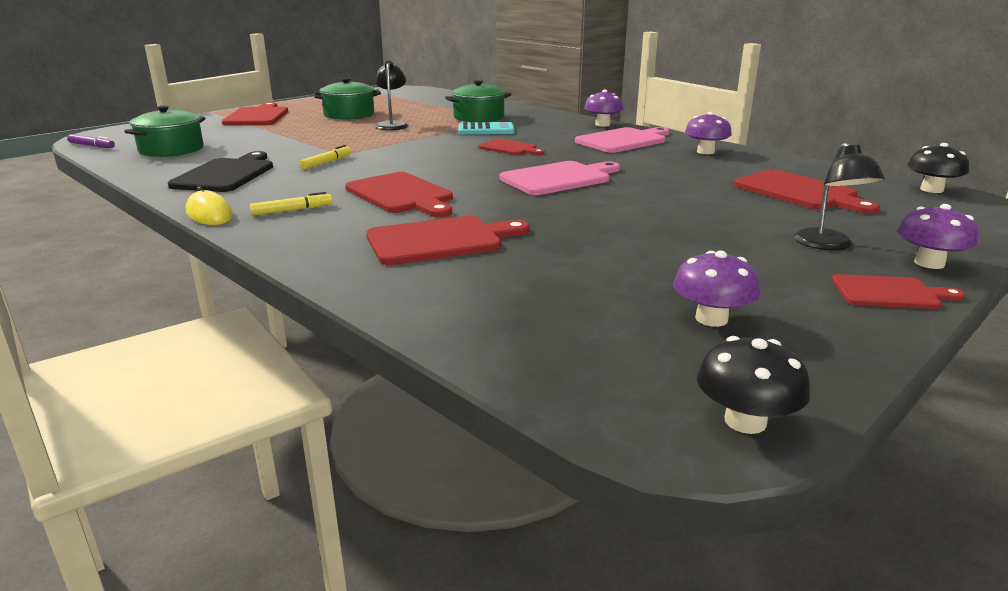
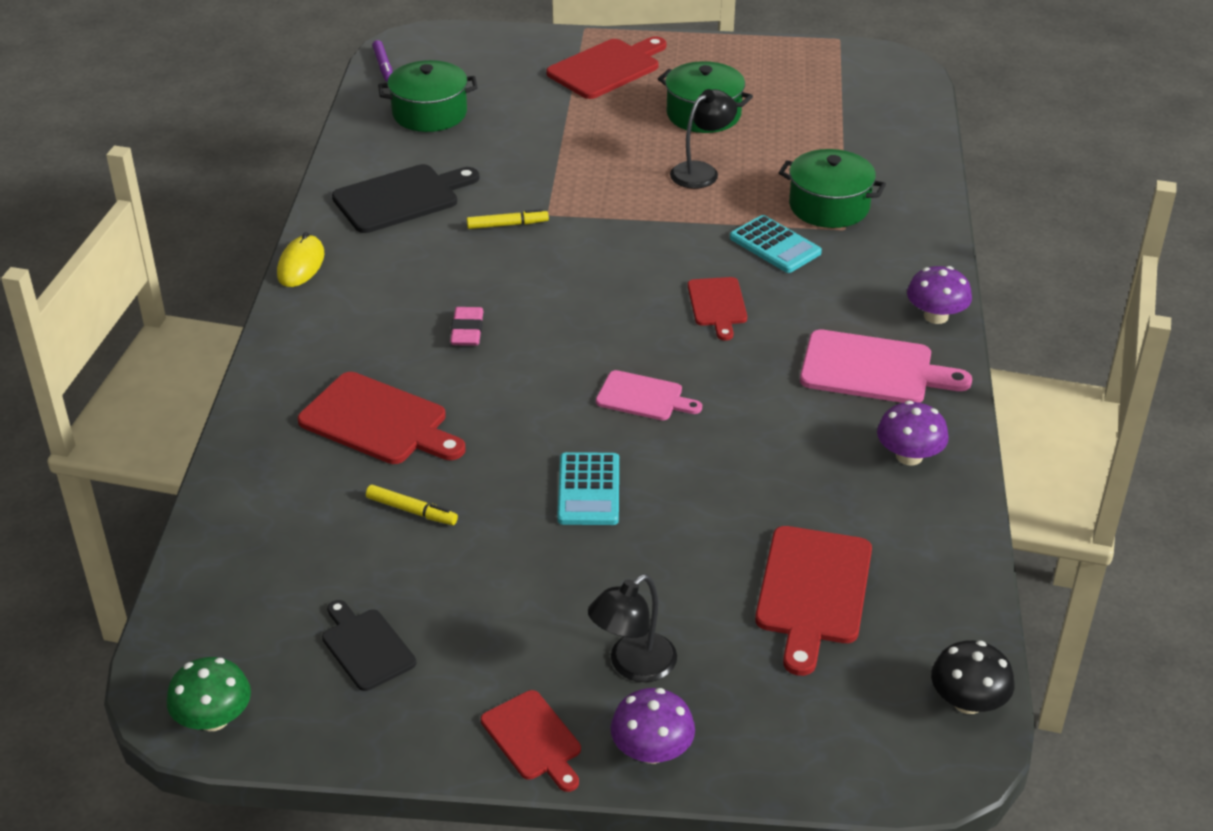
camera: 50 degrees right, 15 degrees up
(292, 210) = (358, 299): yellow marker -> yellow marker (412, 511)
(401, 195) = (467, 330): red cutting board -> pink eraser
(559, 178) = (643, 397): pink cutting board -> pink cutting board, size x0.61
(626, 210) = (589, 490): none -> turquoise calculator
(711, 319) = (366, 647): purple mushroom -> black cutting board
(745, 421) = (214, 718): black mushroom -> green mushroom

